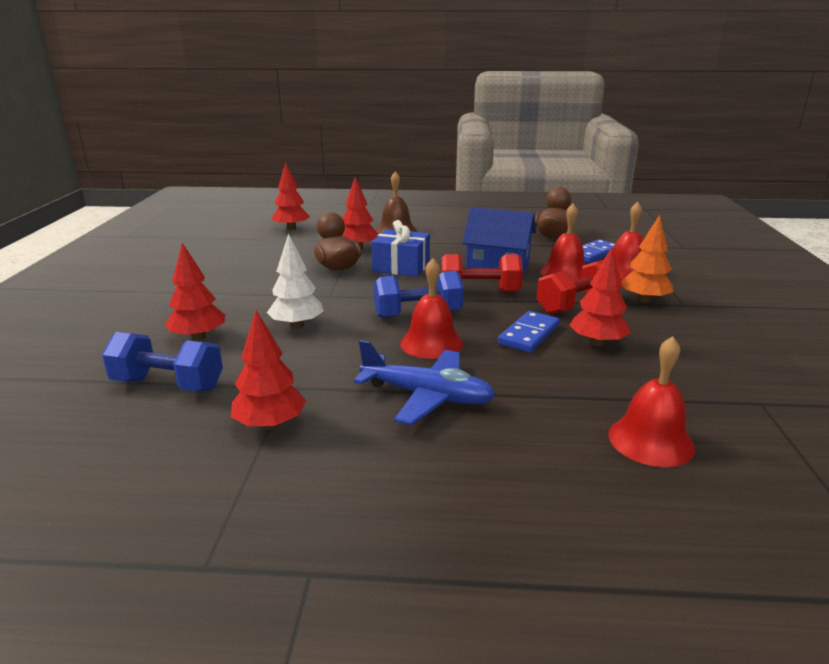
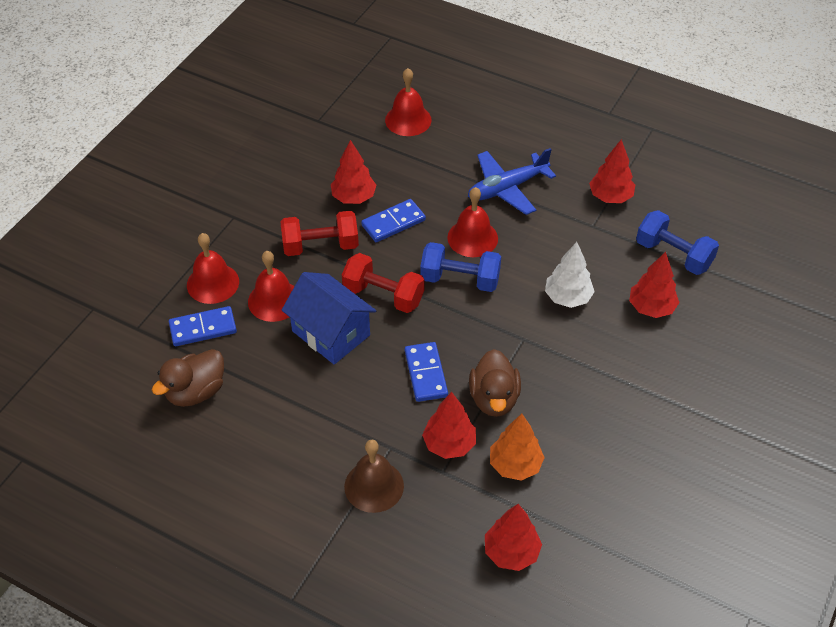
camera: 155 degrees left, 25 degrees up
(401, 267) = (426, 373): blue gift -> blue domino
(427, 396) = (507, 188): blue plane -> blue plane turned 75 degrees counterclockwise
(644, 300) = (257, 233): orange tree -> orange tree (515, 465)

